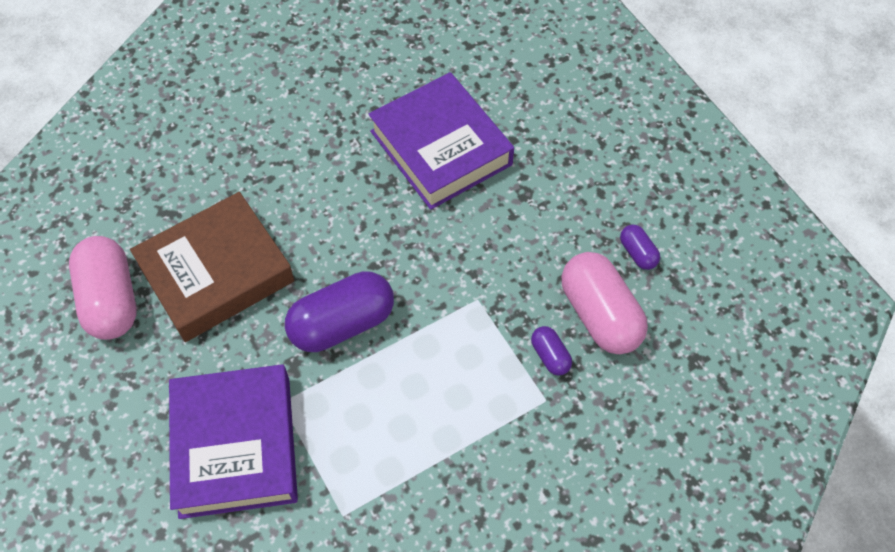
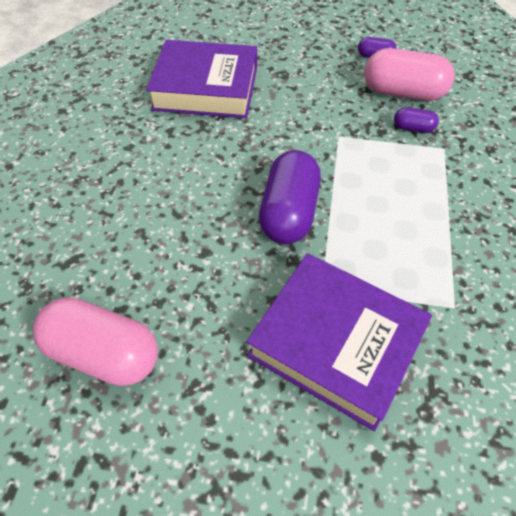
camera: 50 degrees left, 5 degrees down
(216, 273) = (163, 262): brown book -> none

